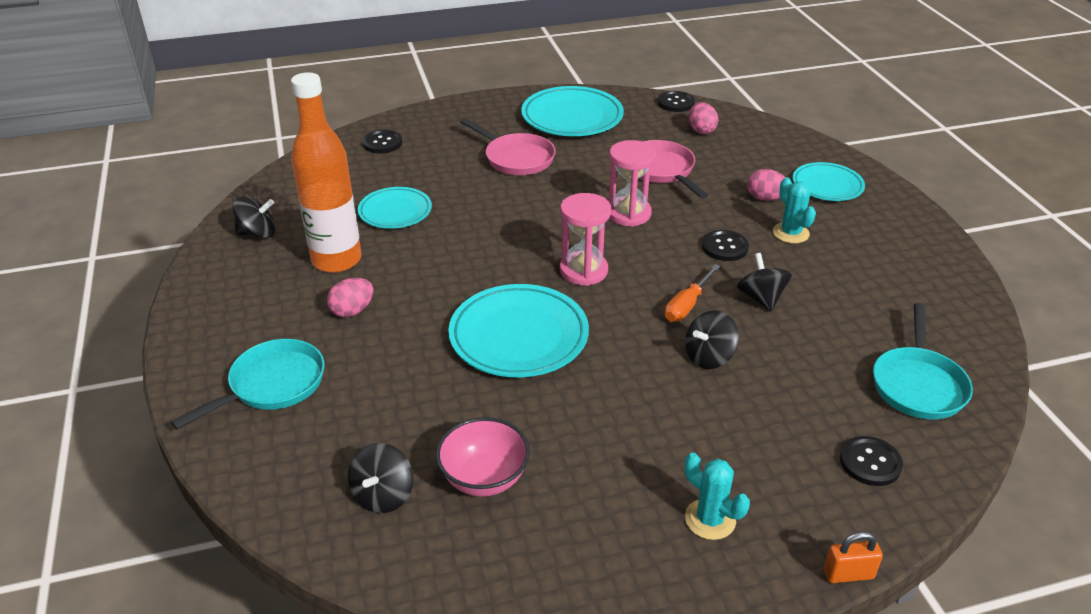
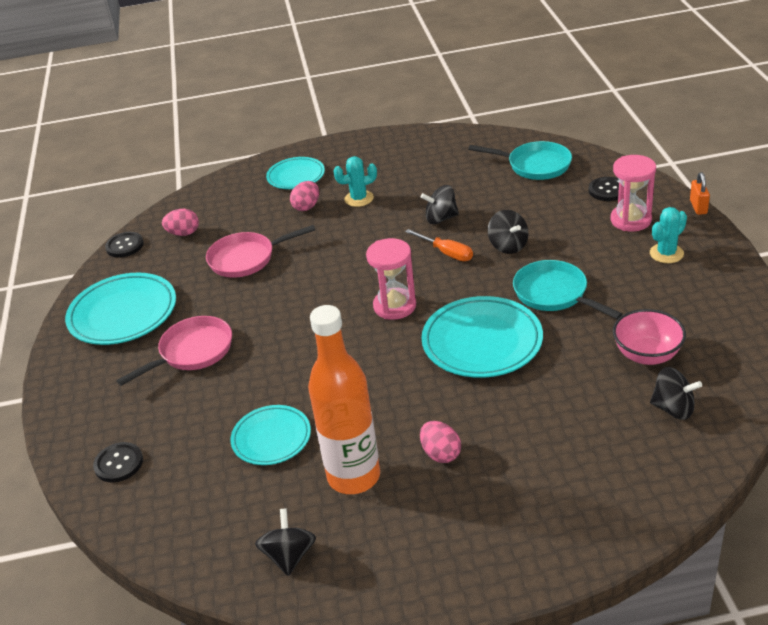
camera: 80 degrees left, 0 degrees up
(272, 385) = (550, 499): turquoise pan -> turquoise pan (554, 294)
(628, 214) = (313, 279): pink hourglass -> pink hourglass (630, 220)
(724, 247) = (372, 231): black button -> none

